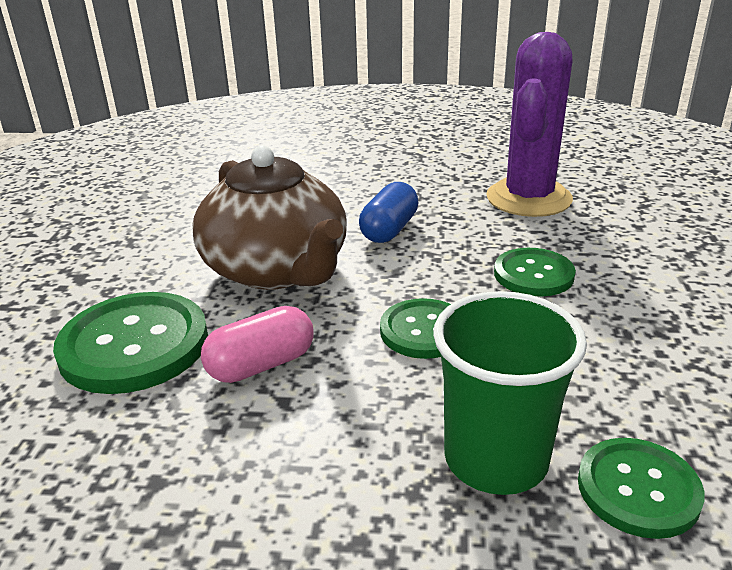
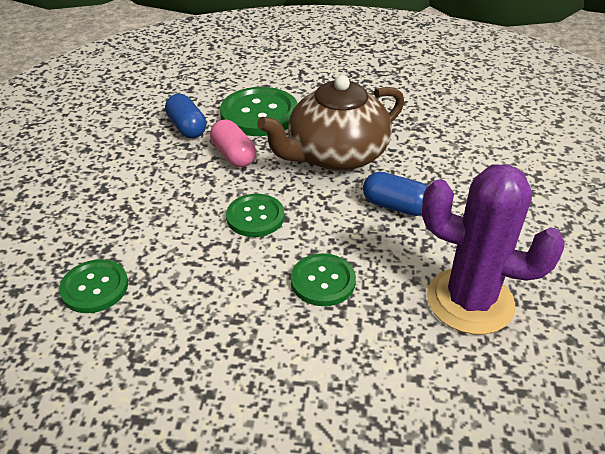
camera: 90 degrees right, 10 degrees up
(149, 437) = (187, 127): none -> blue capsule
(496, 459) = (135, 236): green cup -> none

